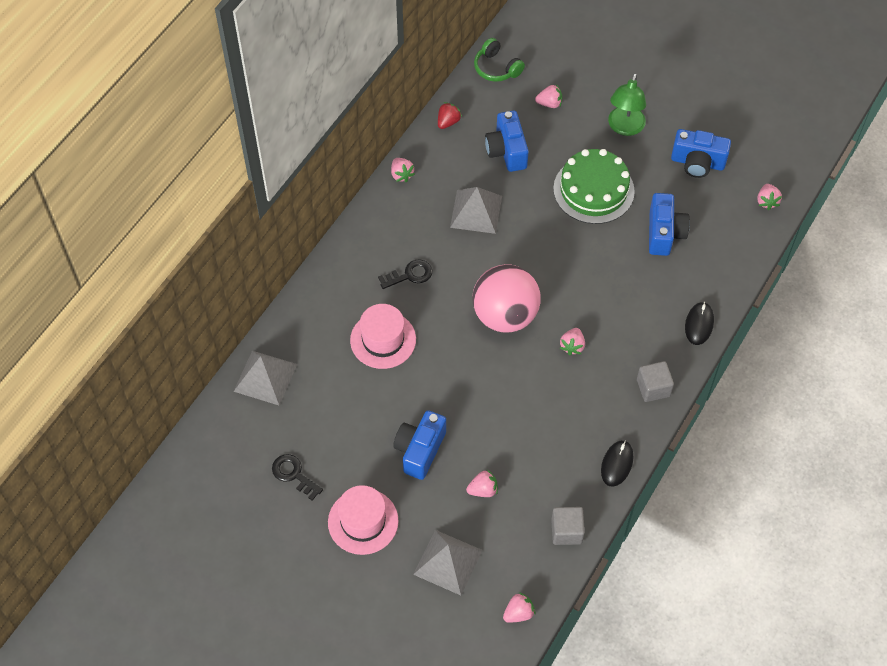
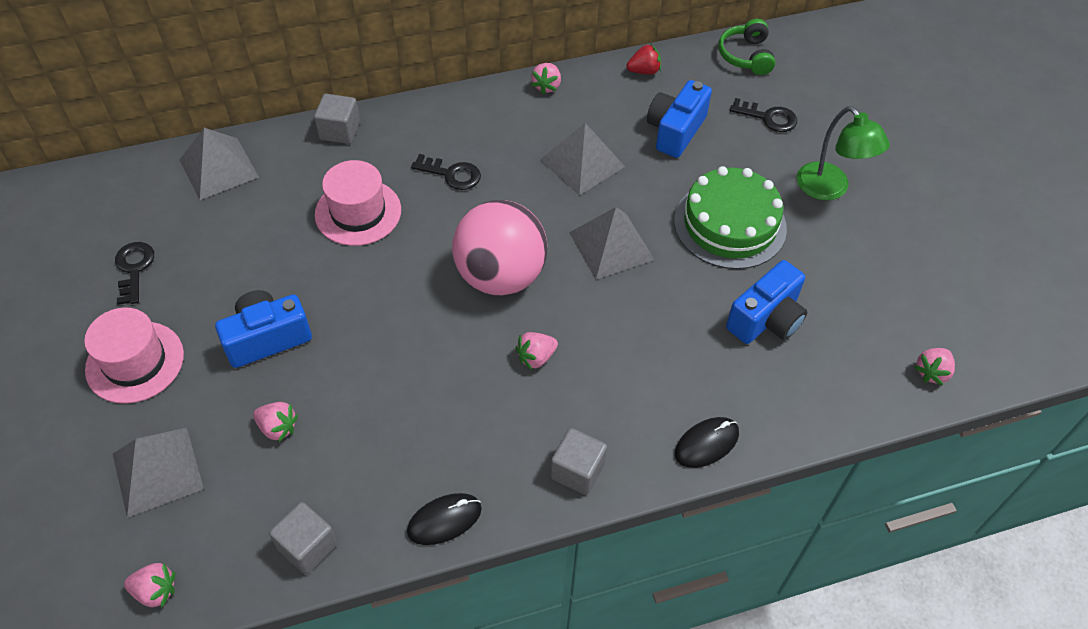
camera: 40 degrees right, 5 degrees down
(310, 298) = (340, 131): none -> grey cube
(544, 251) = (611, 246): none -> grey pyramid
(549, 103) = (768, 117): pink strawberry -> black key
(624, 128) = (830, 189): green lamp -> green lamp turned 90 degrees counterclockwise
(697, 162) = (882, 276): blue camera -> none

